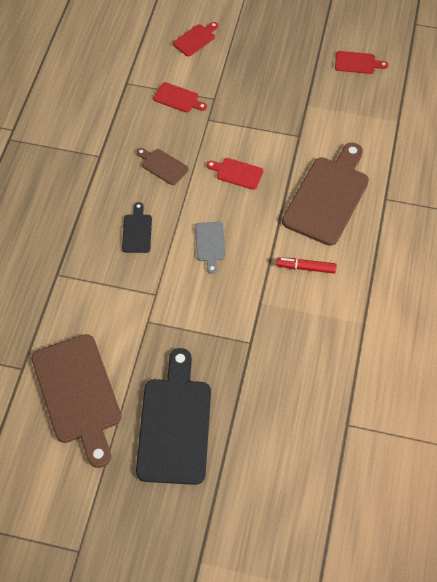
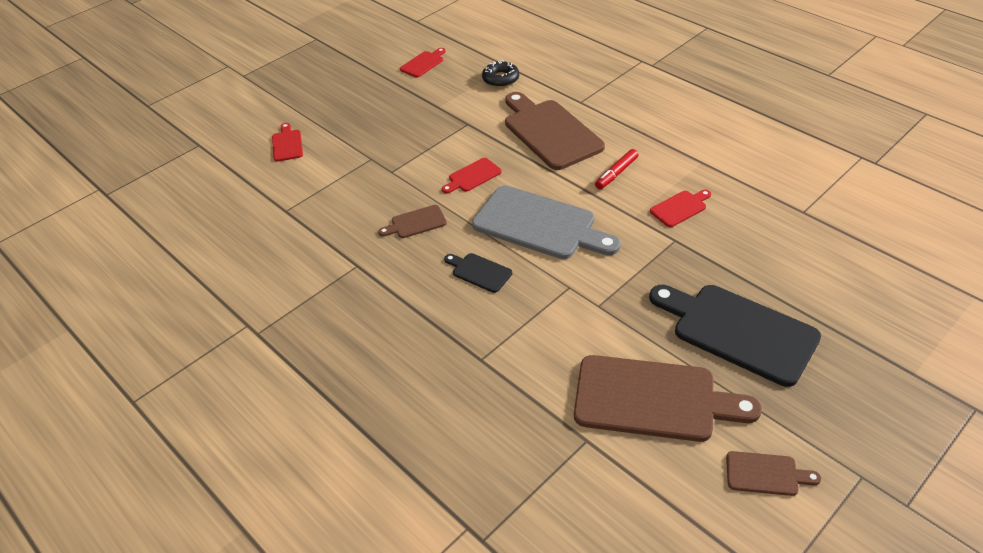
camera: 55 degrees left, 15 degrees down
(49, 488) = (766, 474): none -> brown cutting board
(178, 98) = (345, 182): red cutting board -> red cutting board (680, 208)
(210, 244) = (539, 225): grey cutting board -> grey cutting board, size x2.16
(376, 127) = (500, 79): none -> black donut

